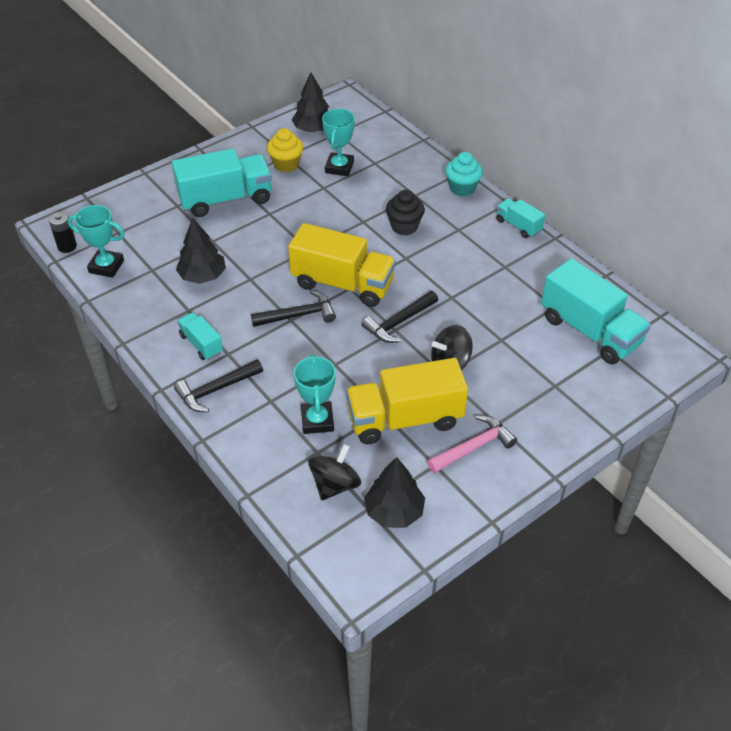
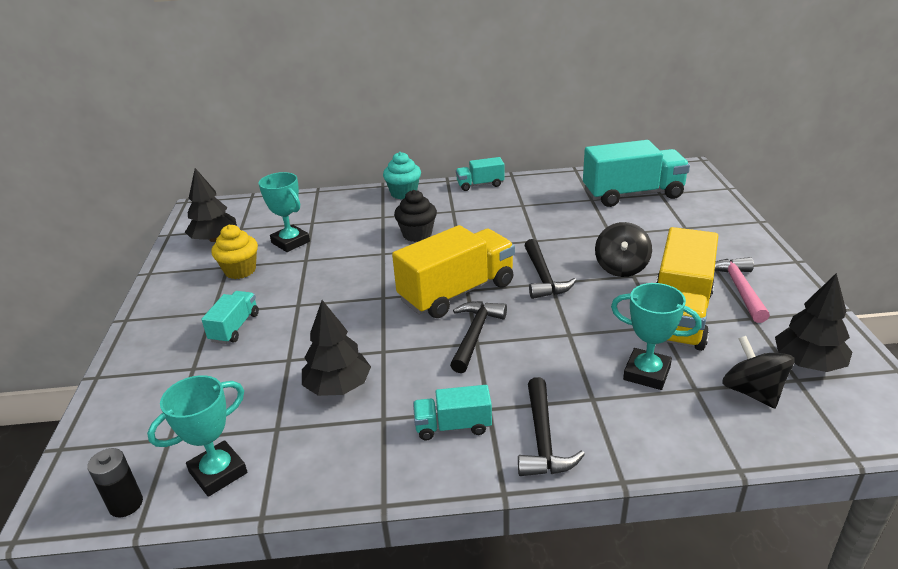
camera: 55 degrees left, 15 degrees down
(225, 199) = (235, 327): turquoise truck -> turquoise truck, size x0.51

